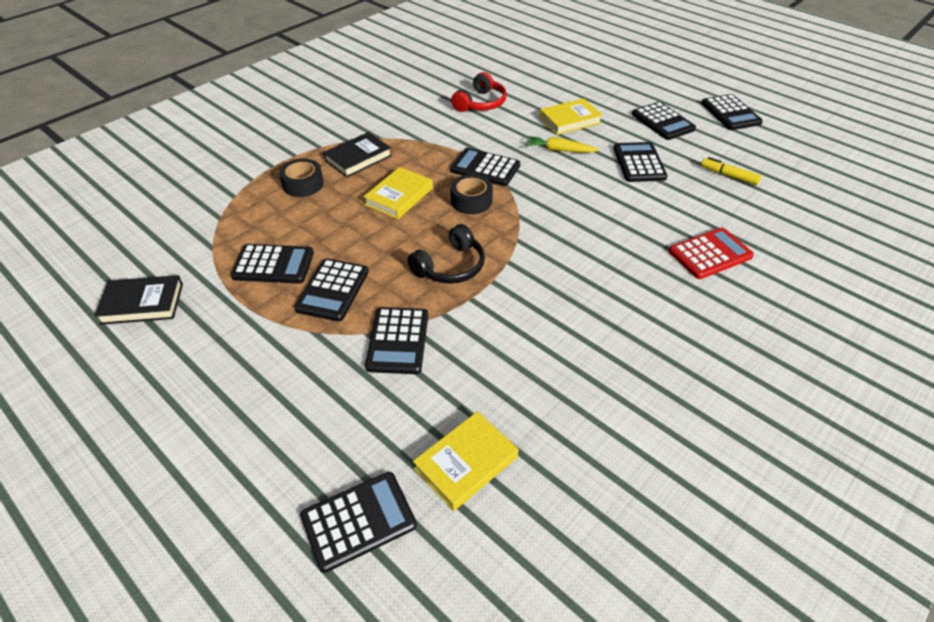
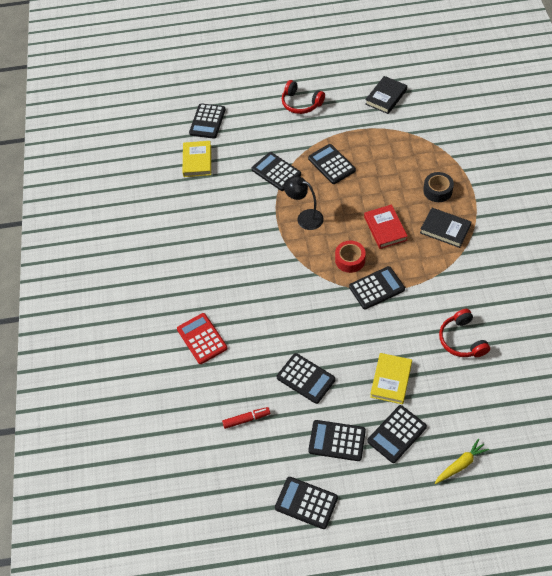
camera: 135 degrees right, 10 degrees up
(216, 400) = (301, 103): none -> red headphones
(273, 265) = (372, 150): black calculator -> black calculator (396, 434)
(358, 158) = (445, 229): black book -> black book turned 60 degrees counterclockwise
(399, 196) = (385, 228): yellow book -> red book
(450, 266) = (305, 218): black headphones -> black lamp
(471, 201) = (350, 260): black tape -> red tape
(560, 150) = (360, 344): yellow carrot -> yellow carrot (460, 464)
(710, 254) = (202, 339): red calculator -> red calculator turned 135 degrees clockwise
(728, 176) = (246, 419): yellow marker -> red marker

